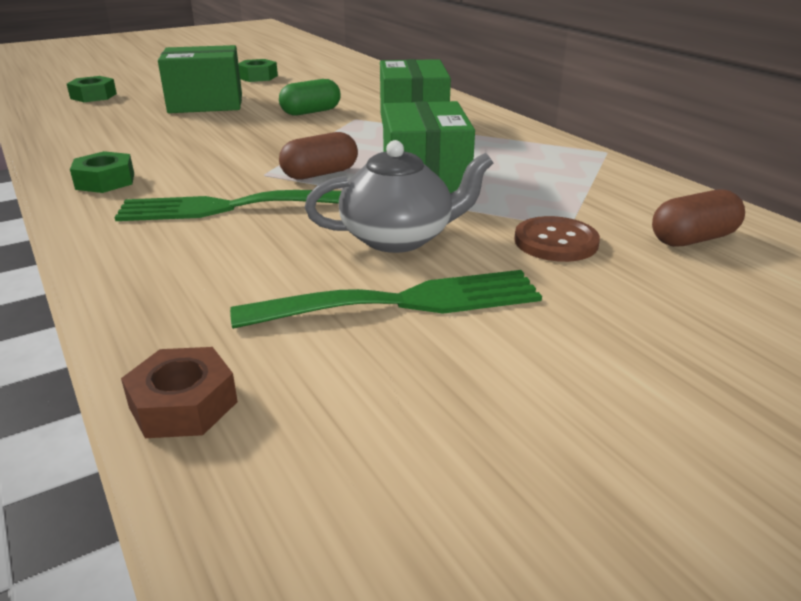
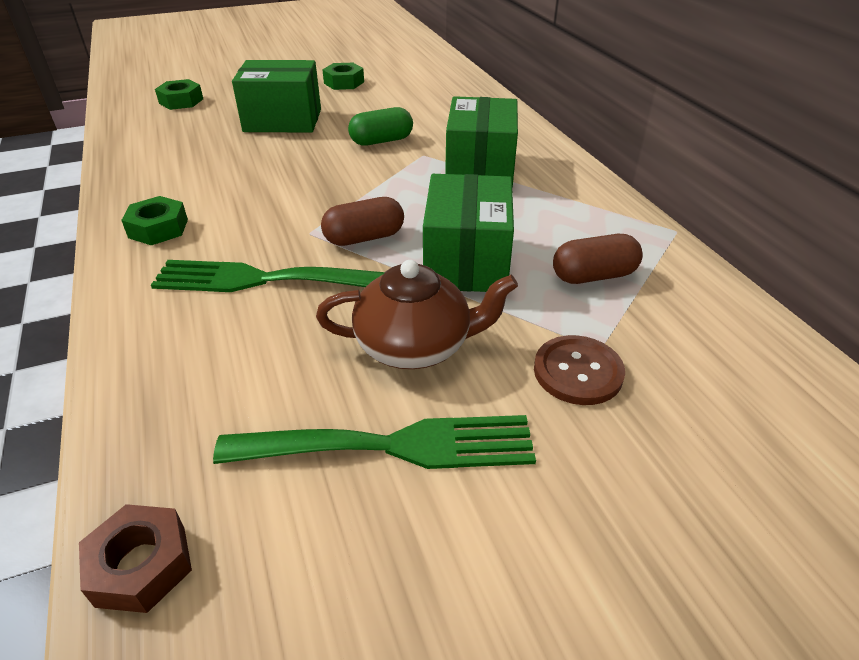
camera: 10 degrees right, 10 degrees up
(398, 238) = (415, 346): grey teapot -> brown teapot
(693, 239) = (732, 386): brown capsule -> brown capsule (593, 276)

